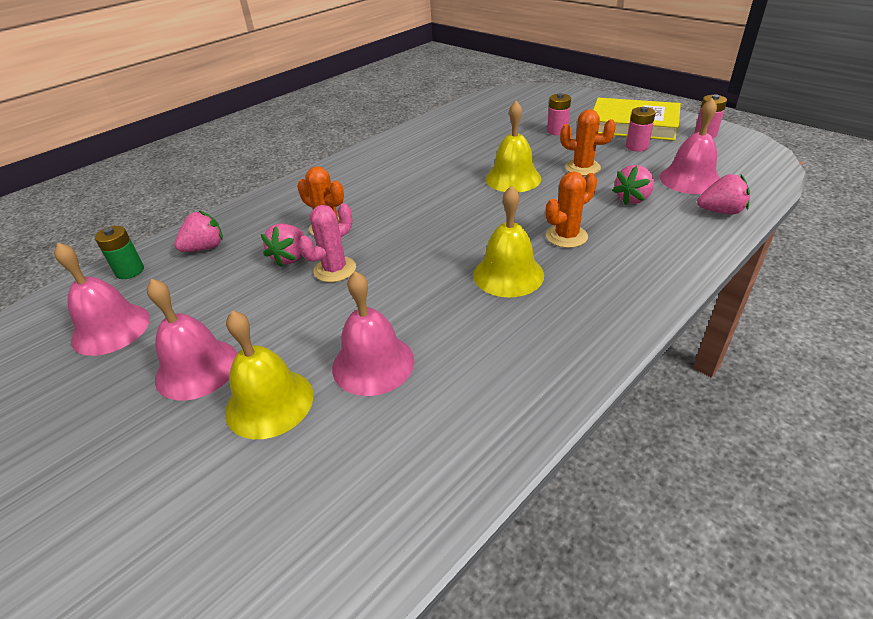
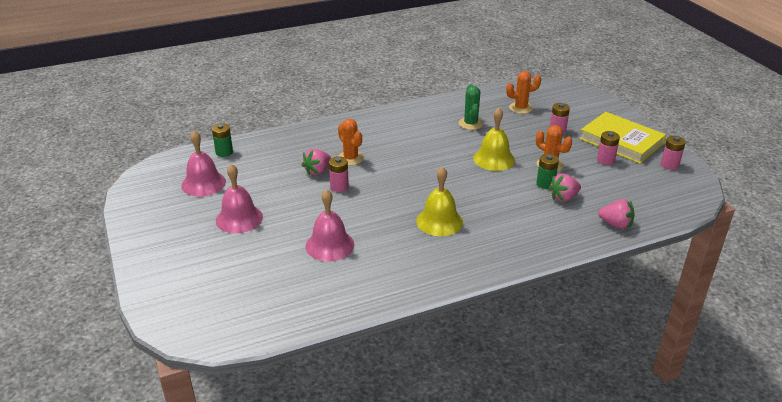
camera: 20 degrees right, 5 degrees down
(205, 248) = (271, 150): pink strawberry -> none
(269, 403) = (267, 247): yellow bell -> none
(335, 269) = (339, 187): pink cactus -> pink battery
(454, 148) = (470, 124): none -> green cactus
(566, 236) = (495, 209): orange cactus -> orange cactus (520, 108)
(597, 189) = (545, 184): none -> green battery
(690, 179) = (619, 196): pink bell -> none

